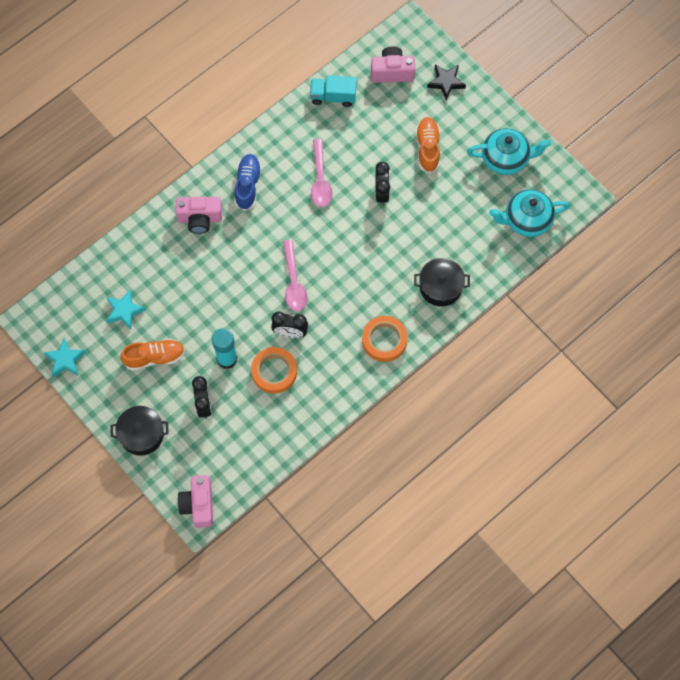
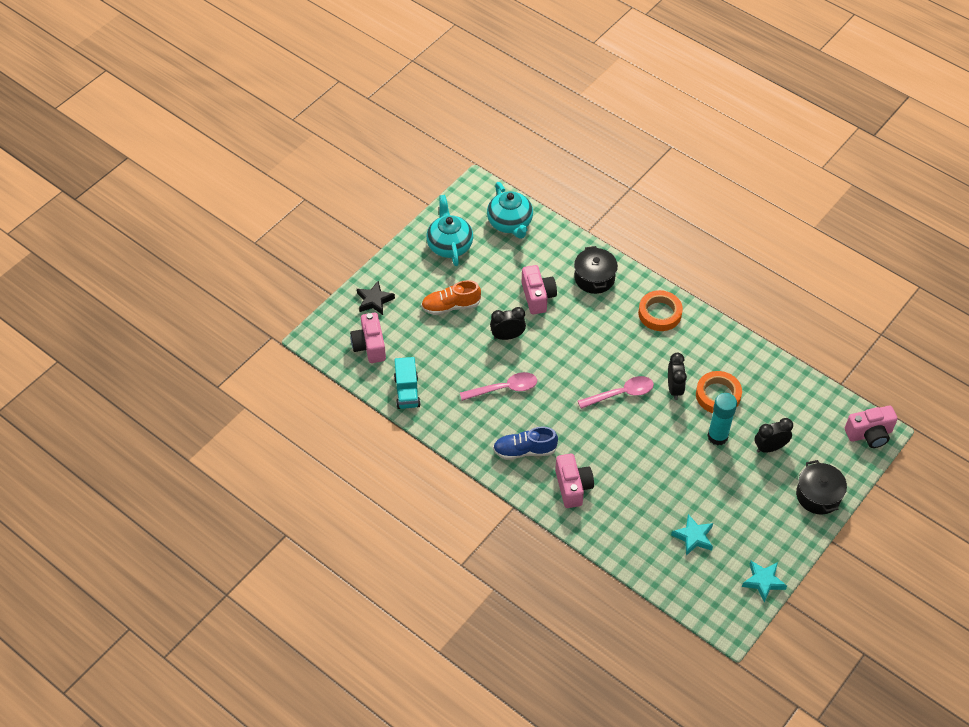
camera: 100 degrees left, 15 degrees down
(154, 357) = (735, 500): orange shoe -> none
(425, 229) = (537, 297): none -> pink camera

